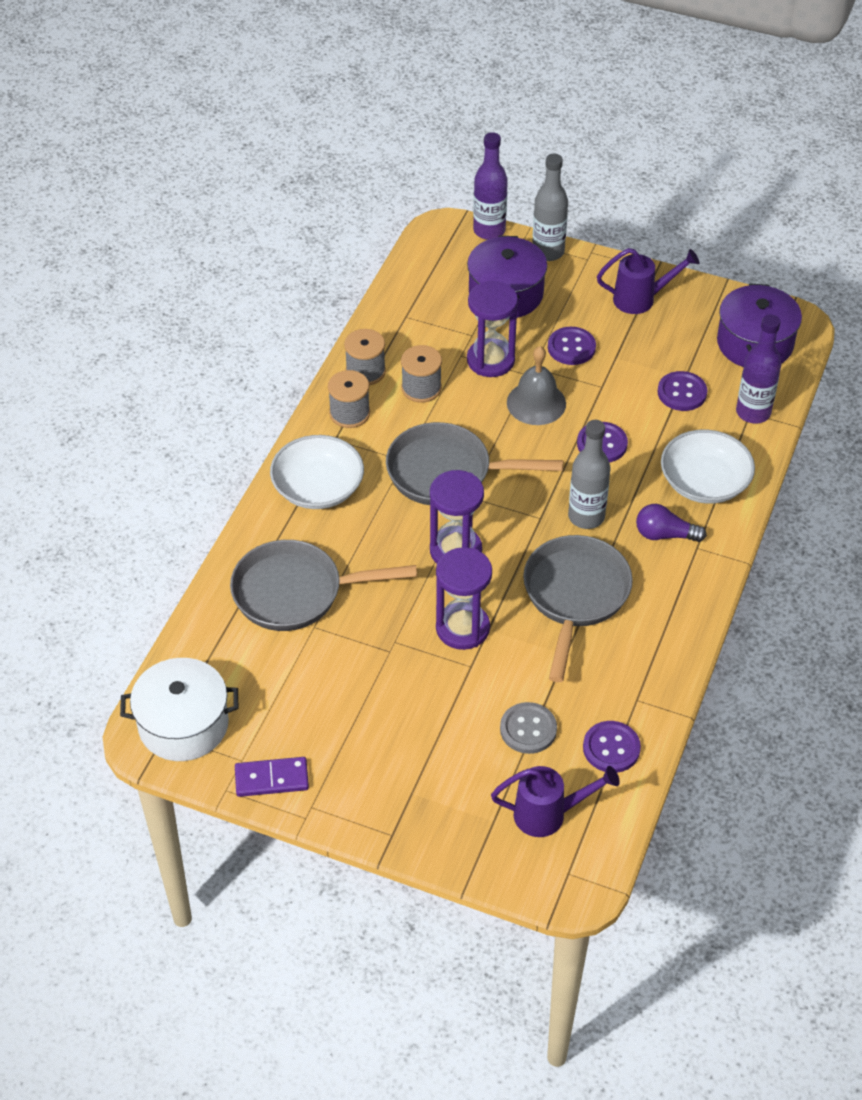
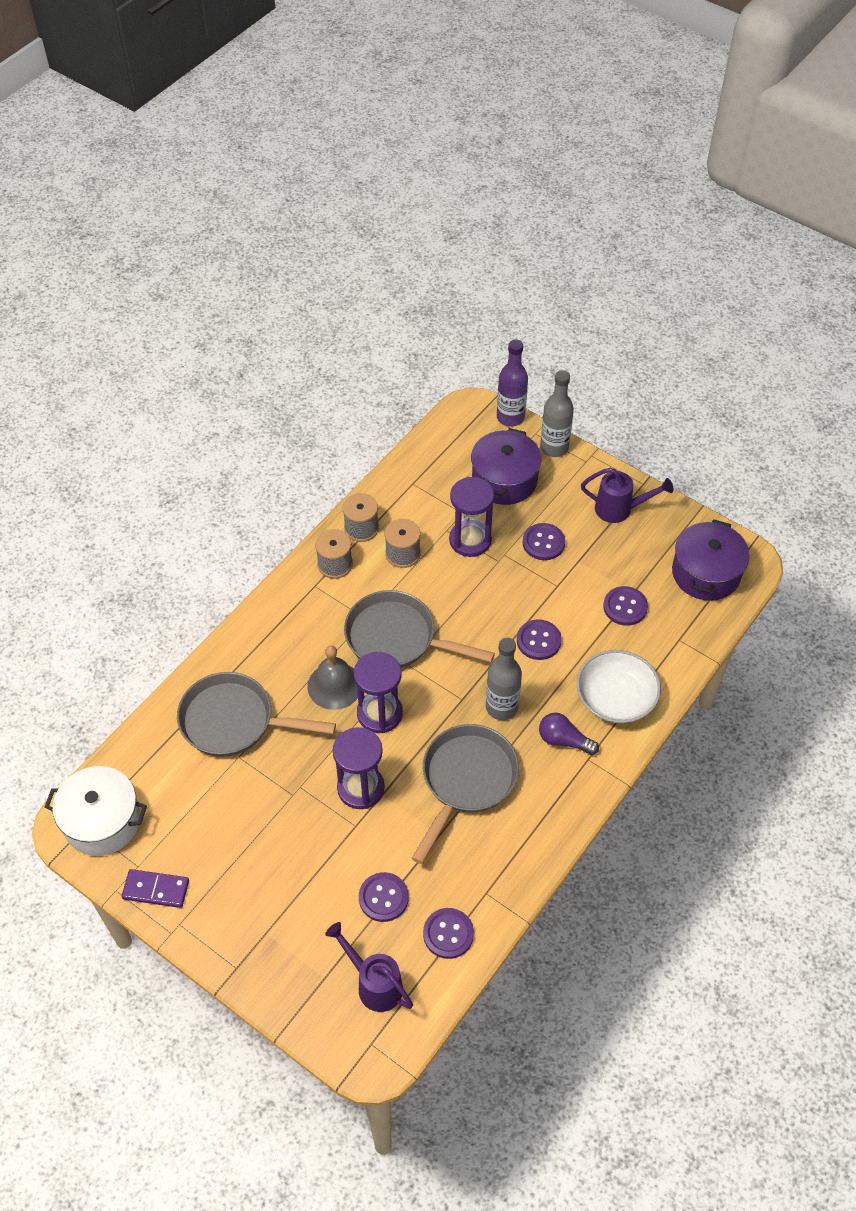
camera: 15 degrees right, 5 degrees up
(318, 488) = (285, 628): white bowl -> none
(528, 729) = (383, 898): grey button -> purple button
(536, 403) = (495, 589): grey bell -> grey bell (334, 685)
(549, 814) = (374, 983): purple watering can -> purple watering can turned 150 degrees counterclockwise
(753, 412) = (681, 640): purple bottle -> none

